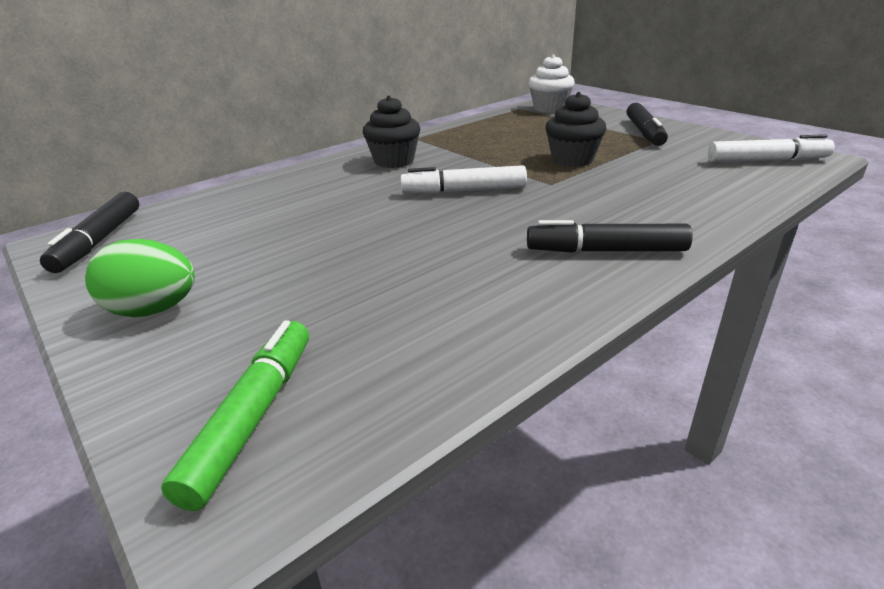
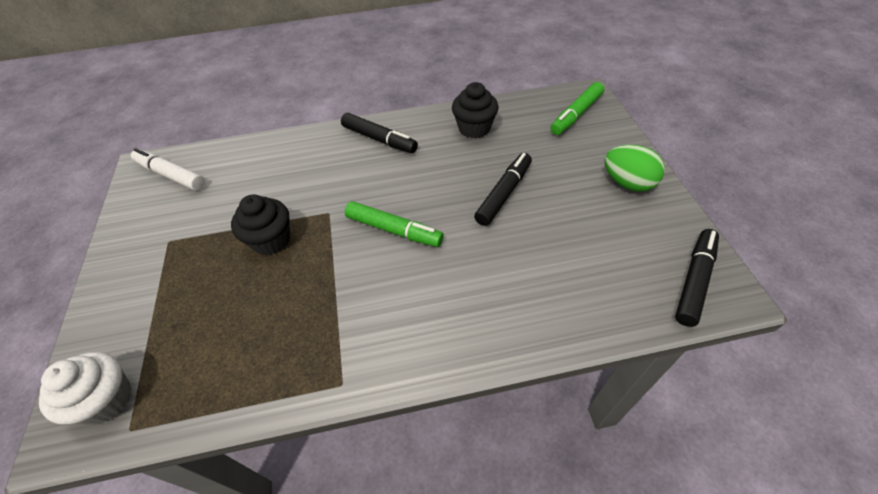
camera: 150 degrees left, 20 degrees up
(394, 161) = (408, 320): black cupcake -> black cupcake (474, 128)
(464, 191) = (394, 230): white marker -> green marker
(644, 132) = (150, 261): black marker -> black marker (504, 194)

